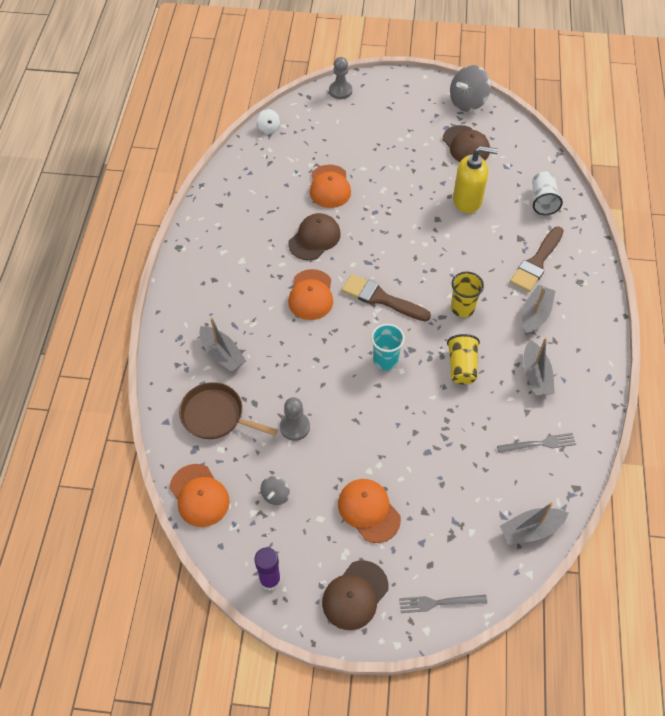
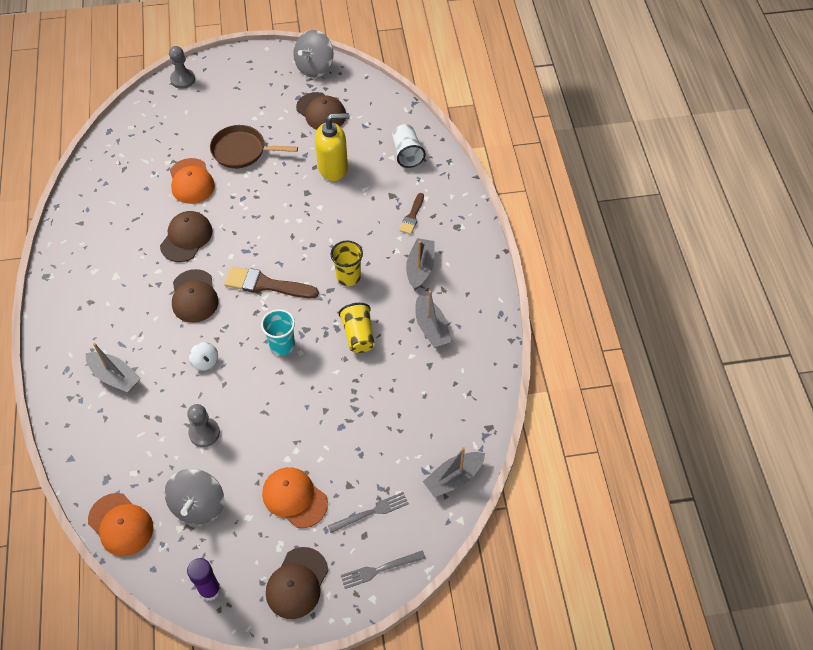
camera: 15 degrees left, 0 degrees up
(215, 415) = (121, 440): brown pan -> brown pan (242, 151)
(268, 128) = (115, 133): white spinning top -> white spinning top (205, 362)
(275, 495) = (198, 505): grey spinning top -> grey spinning top, size x1.91
(311, 295) = (194, 296): orange cap -> brown cap
(536, 262) = (412, 216): brown brush -> brown brush, size x0.58
(539, 444) = (446, 393): grey fork -> grey fork (371, 512)

